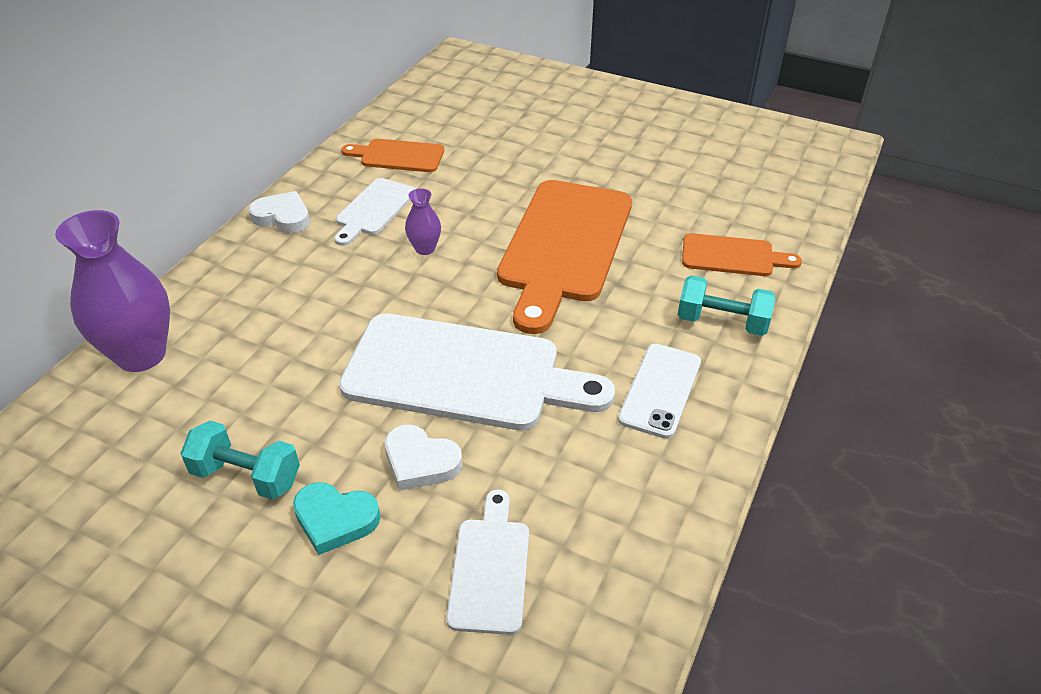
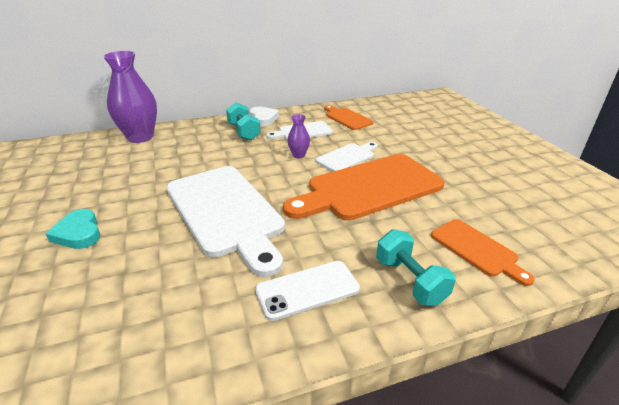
camera: 45 degrees right, 10 degrees down
(246, 476) = (88, 195): turquoise dumbbell -> turquoise dumbbell (244, 132)
(420, 462) = (145, 235): white heart -> none
(490, 568) = (79, 306): white cutting board -> white cutting board (347, 157)

